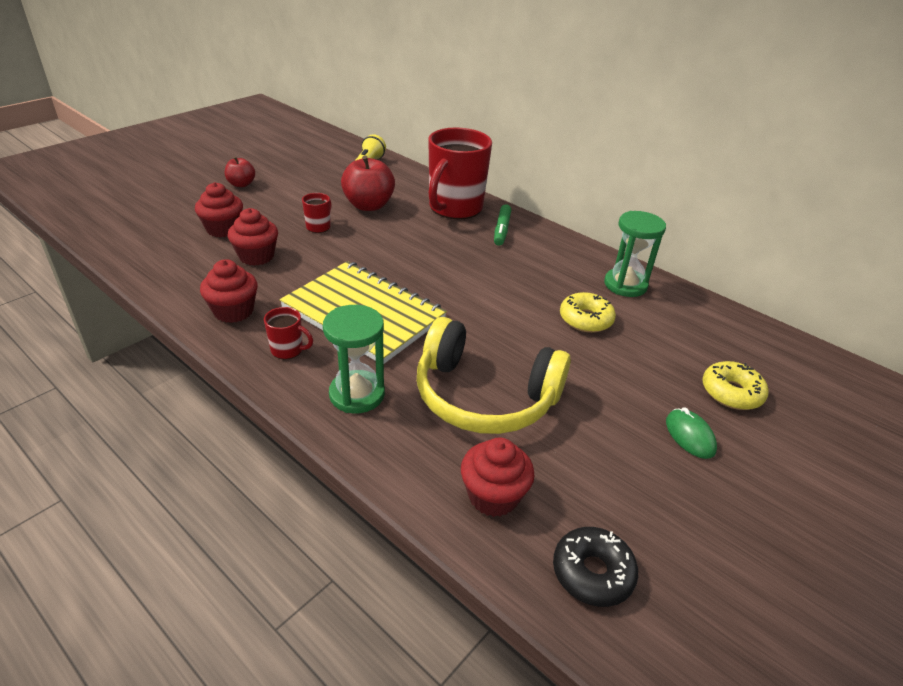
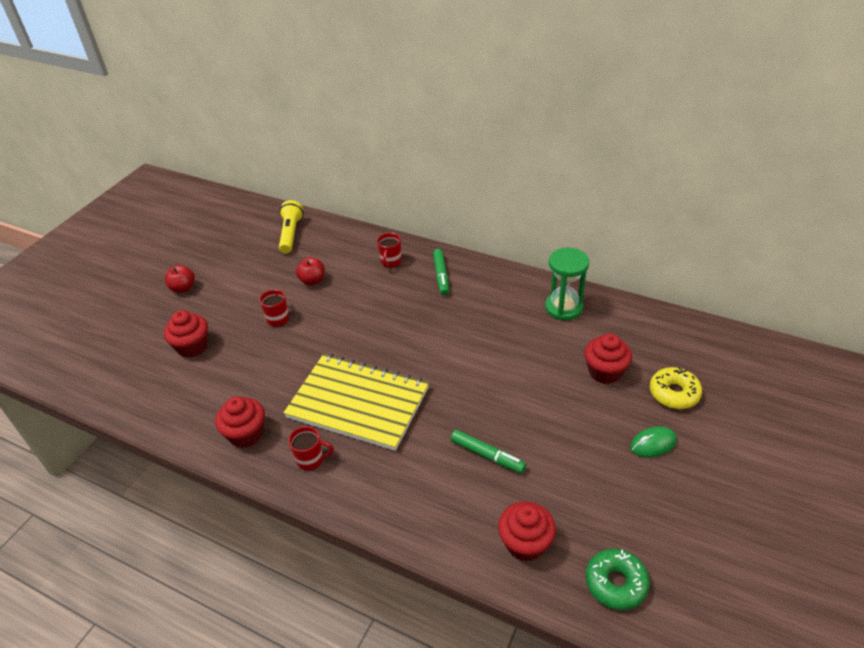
camera: 10 degrees left, 5 degrees up
(256, 256) = (238, 369): red cupcake -> red cupcake (605, 372)
(357, 394) = (386, 485): green hourglass -> none
(368, 205) = (312, 281): red apple -> red apple, size x0.57
(454, 208) = (391, 262): red mug -> red mug, size x0.42
(484, 396) = (487, 455): yellow headphones -> green marker
(585, 319) = (542, 354): yellow donut -> none
(592, 573) = (616, 583): black donut -> green donut
(689, 436) = (653, 444): green mouse -> green mouse turned 75 degrees counterclockwise

